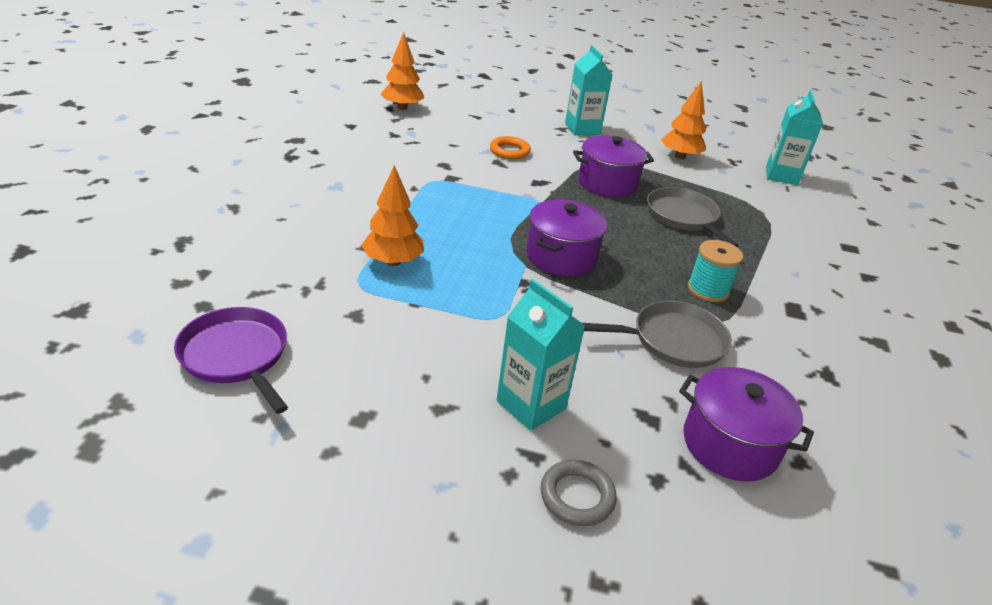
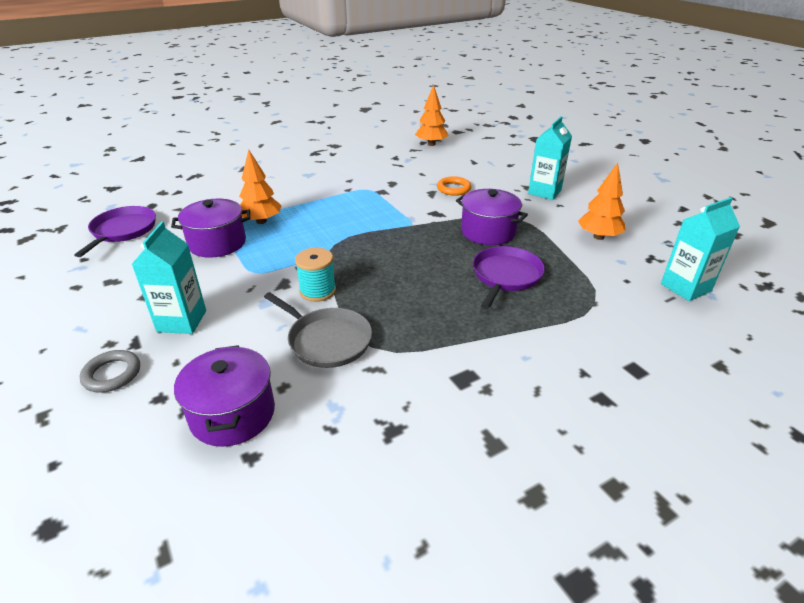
camera: 50 degrees right, 0 degrees up
(561, 256) = (358, 260): purple pot -> purple pot (217, 243)
(683, 217) = (505, 276): grey pan -> purple pan
(708, 290) = (419, 327): turquoise spool -> turquoise spool (318, 291)

